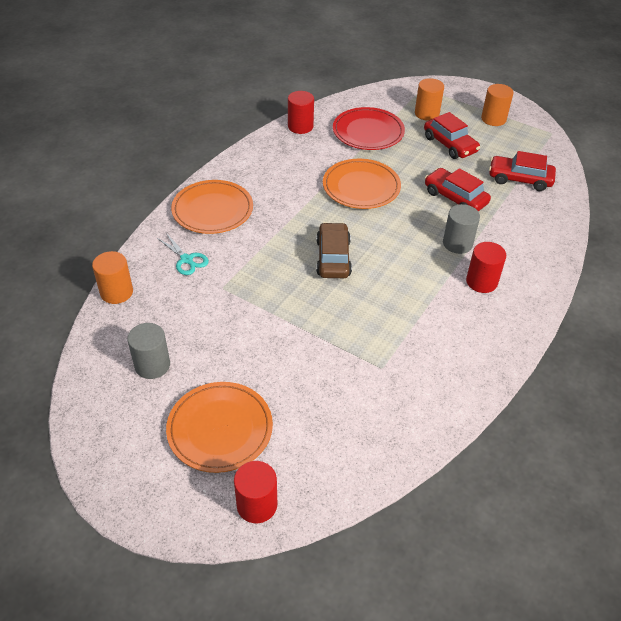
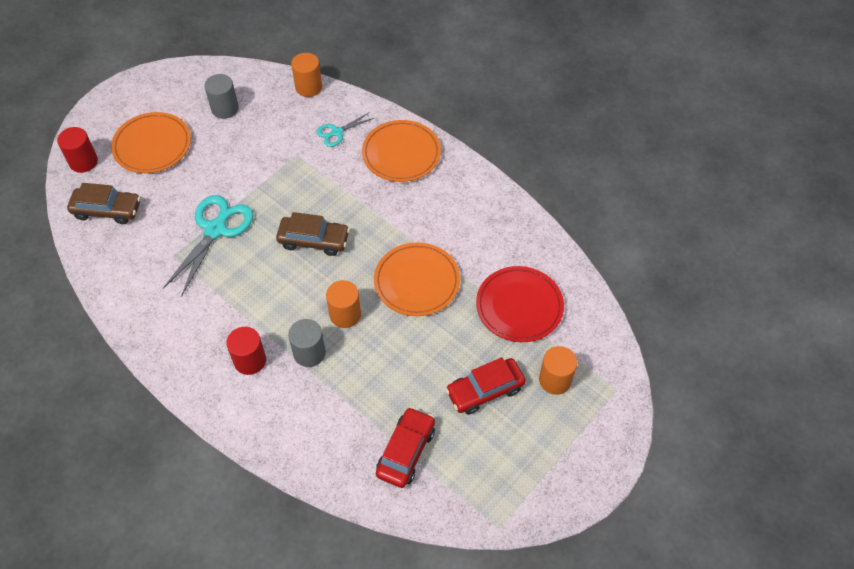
camera: 100 degrees right, 10 degrees up
(300, 126) = (535, 240): red cylinder -> none
(333, 452) = (107, 210): none -> brown car
(337, 337) = (216, 229): none -> turquoise scissors
(455, 198) = (383, 370): red car -> none
(493, 119) = (537, 460): orange cylinder -> orange cylinder (345, 314)

